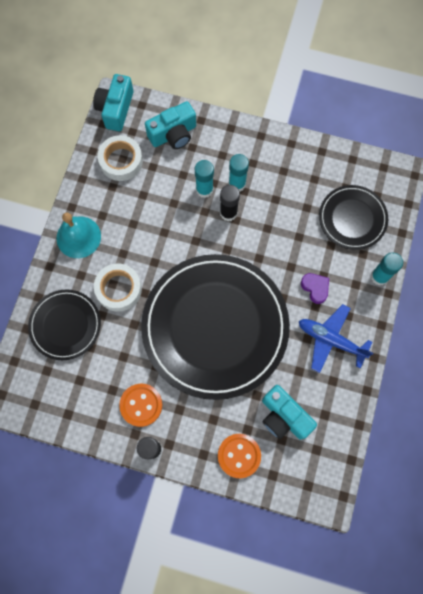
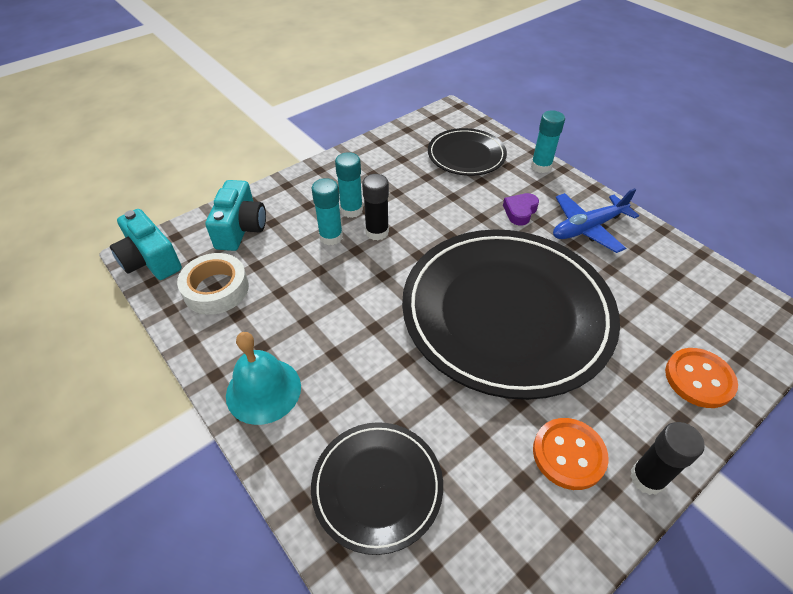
camera: 55 degrees left, 25 degrees down
(119, 289) = (378, 385): white tape -> none
(283, 416) = (662, 309): turquoise camera -> none
(315, 288) = (520, 211): purple heart -> purple heart turned 60 degrees counterclockwise

